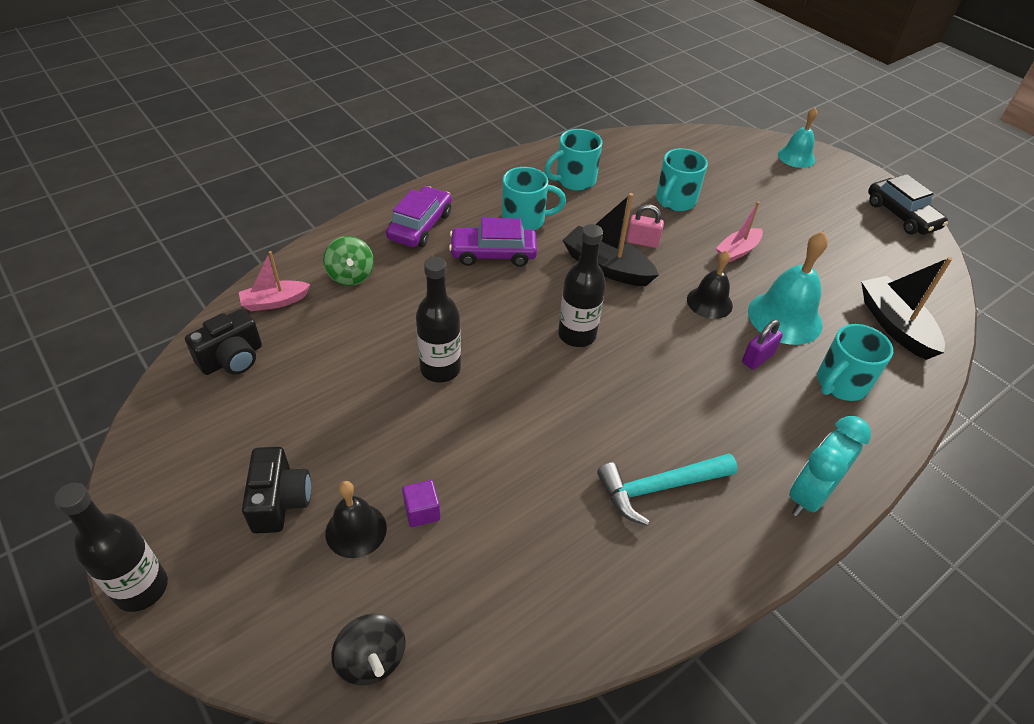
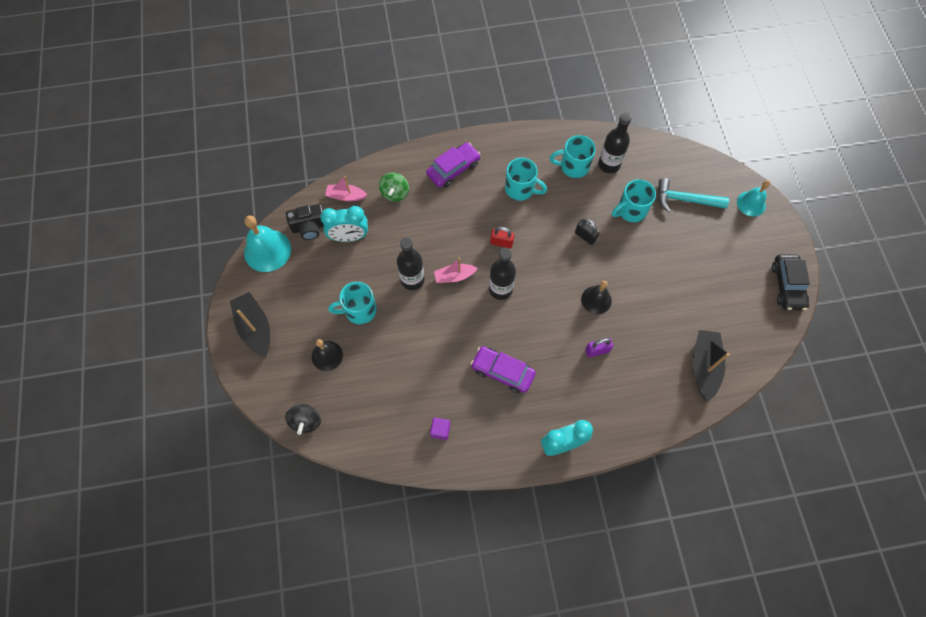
camera: 30 degrees right, 20 degrees up
(141, 588) = (226, 341): black bottle -> black bottle (609, 164)
(280, 501) = (299, 324): black camera -> none
(307, 349) = (349, 237): none -> turquoise clock
(422, 511) = (361, 360): purple cube -> purple cube (440, 430)
(493, 253) = (486, 209): purple car -> purple car (502, 371)
(540, 282) = (501, 242): none -> red padlock
(606, 267) = (549, 247): black boat -> black boat (255, 328)
(642, 242) = (585, 236): pink padlock -> black padlock
(659, 488) = (485, 402): turquoise hammer -> turquoise hammer (685, 200)
(737, 251) = (643, 268): pink boat -> pink boat (454, 276)
(785, 317) = (636, 330): turquoise bell -> turquoise bell (267, 250)
(840, 384) = (634, 389): turquoise mug -> turquoise mug (359, 310)

